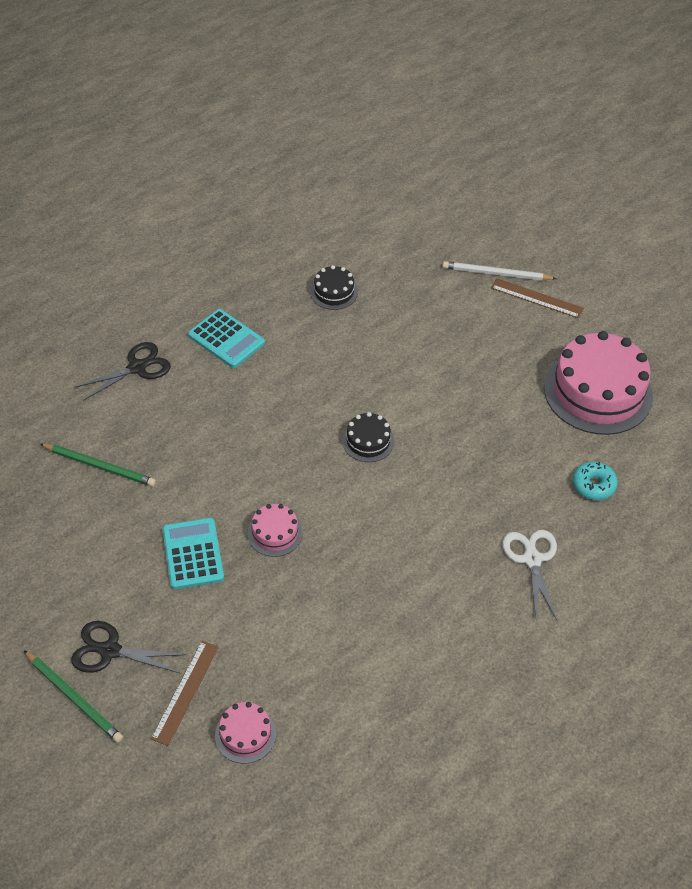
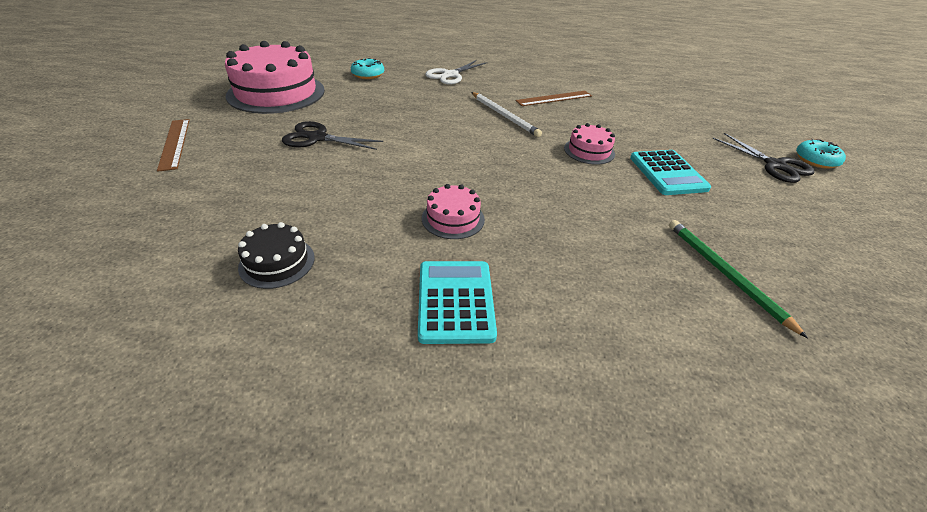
camera: 135 degrees left, 10 degrees down
(74, 698) = (816, 160): green pencil -> turquoise donut
(137, 367) = (602, 349): black scissors -> black scissors (317, 138)
(185, 692) = (723, 129): brown ruler -> brown ruler (554, 98)
(193, 554) = (667, 173): turquoise calculator -> turquoise calculator turned 45 degrees counterclockwise
(245, 734) = (694, 104): pink cake -> pink cake (453, 219)
(368, 441) = (452, 152): black cake -> none
(496, 274) = (148, 174): white pencil -> white pencil (504, 116)

